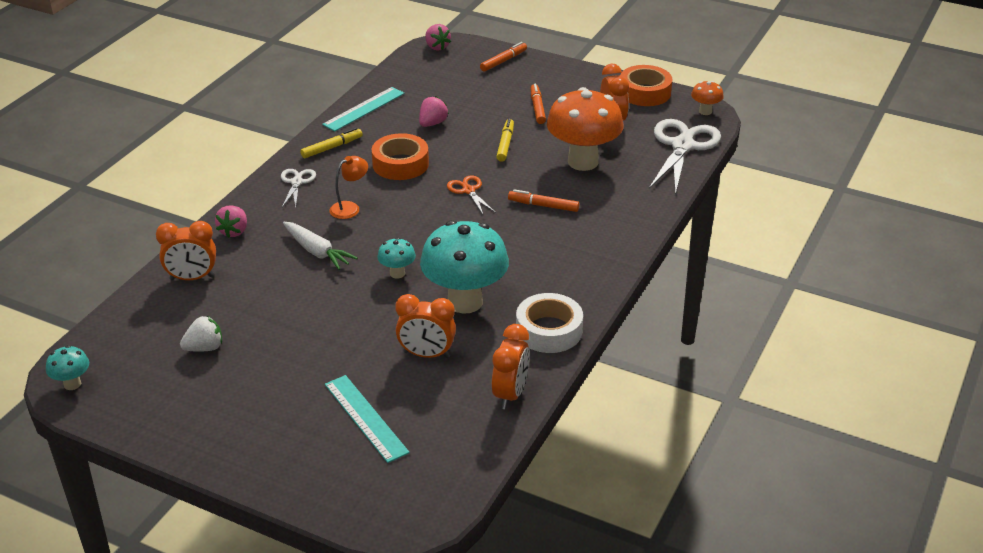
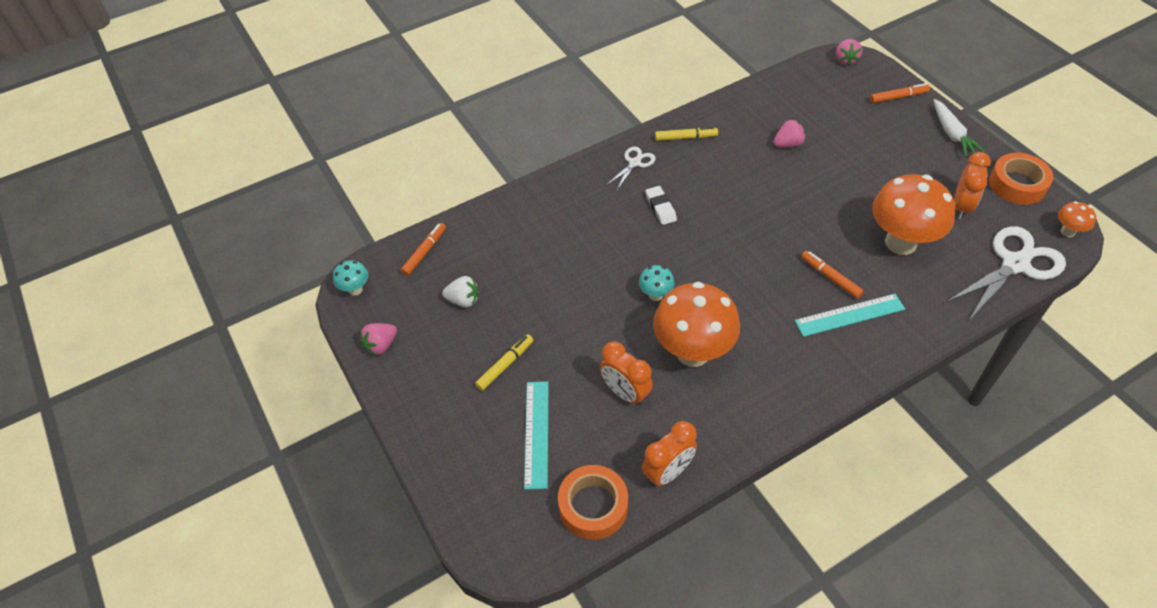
camera: 35 degrees right, 15 degrees up
(192, 278) = (497, 227): orange clock -> none
(234, 231) = (556, 193): pink strawberry -> pink strawberry (381, 345)
(317, 251) = (606, 242): white carrot -> white carrot (952, 134)
(350, 208) = (660, 208): orange lamp -> white eraser
(364, 109) = (738, 106): turquoise ruler -> turquoise ruler (849, 315)
(400, 164) = (732, 178): orange tape -> orange tape (593, 506)
(465, 302) = (693, 352): turquoise mushroom -> orange mushroom
(468, 191) = (773, 232): orange scissors -> none
(505, 144) = (839, 193): yellow marker -> yellow marker (505, 365)
(537, 108) = (896, 163): orange marker -> orange marker (424, 252)
(549, 330) = (746, 420): white tape -> none

